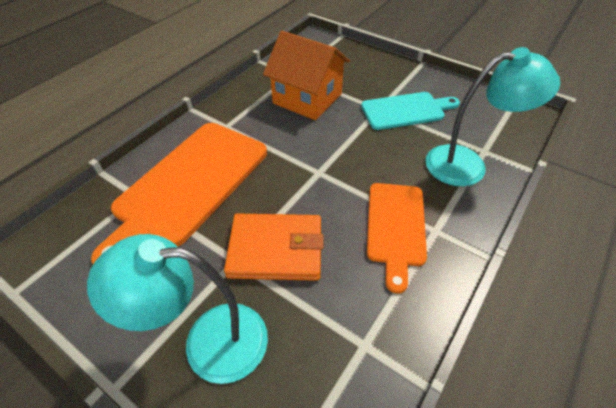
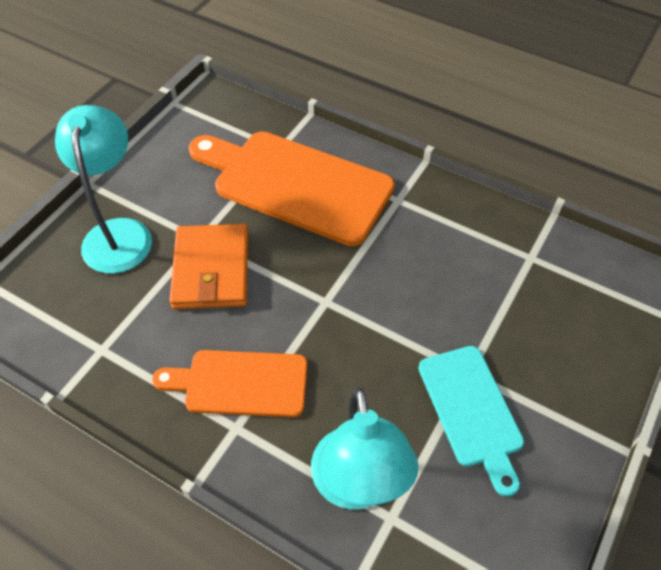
camera: 85 degrees right, 5 degrees up
(307, 98) = (474, 279): orange house -> none

